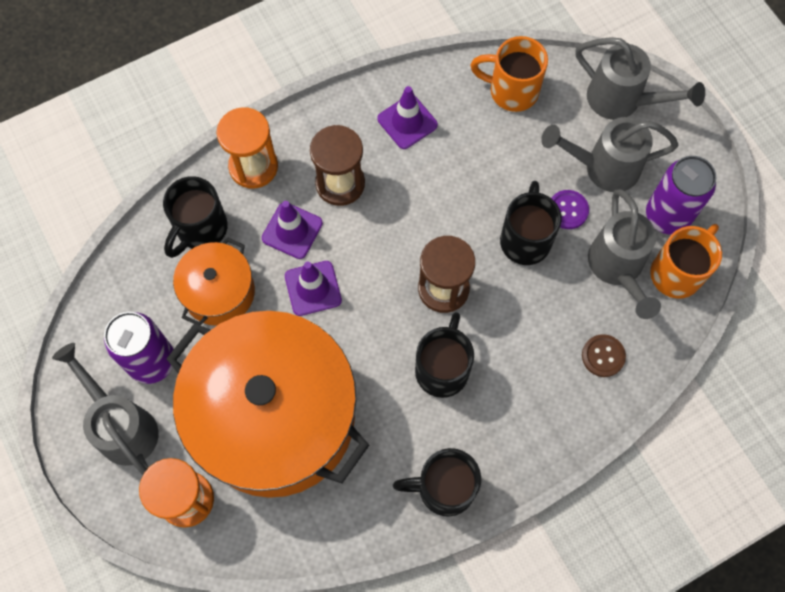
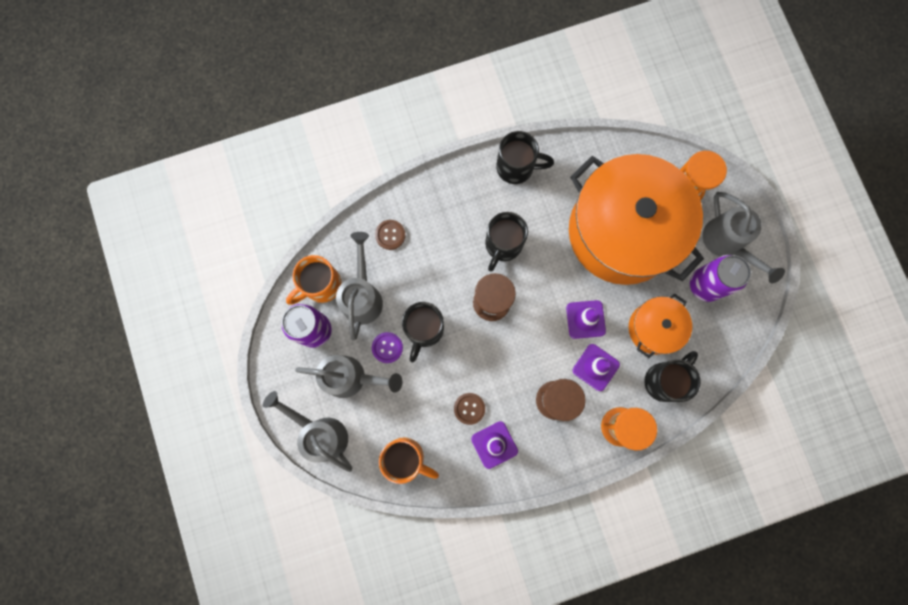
camera: 170 degrees left, 10 degrees up
(446, 156) = (469, 408): none -> brown button

